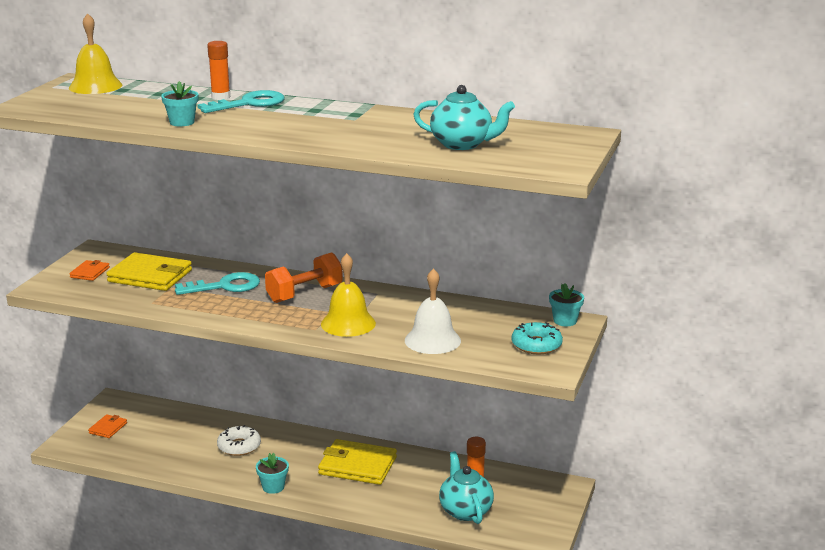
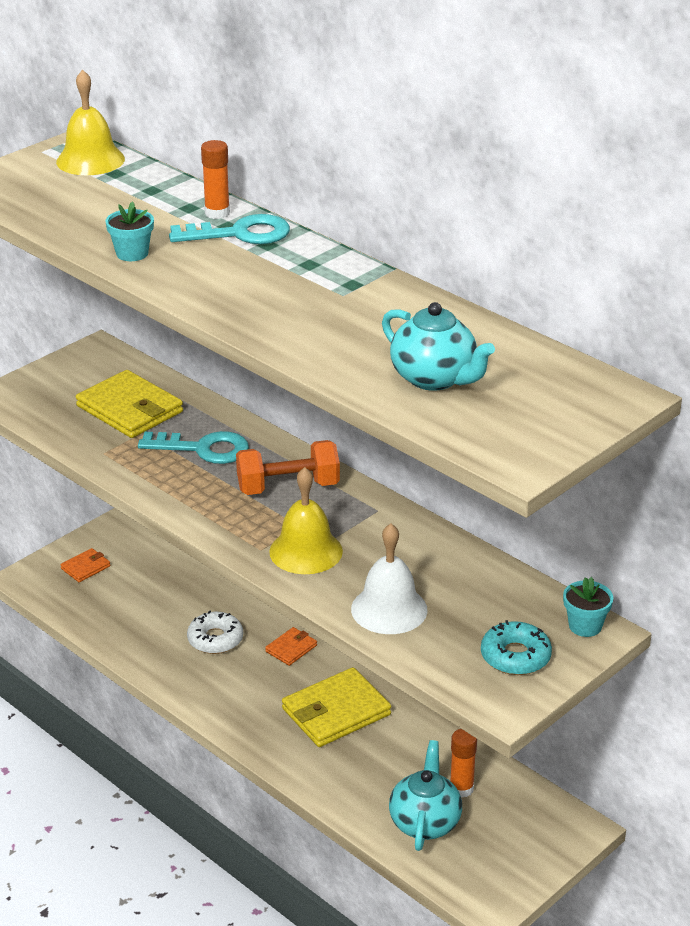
camera: 25 degrees right, 10 degrees up
(90, 272) = (67, 385): orange wallet -> orange wallet (291, 648)
(273, 487) = (219, 711): turquoise flower pot -> none
(357, 466) = (336, 712): yellow wallet -> yellow wallet turned 75 degrees counterclockwise

